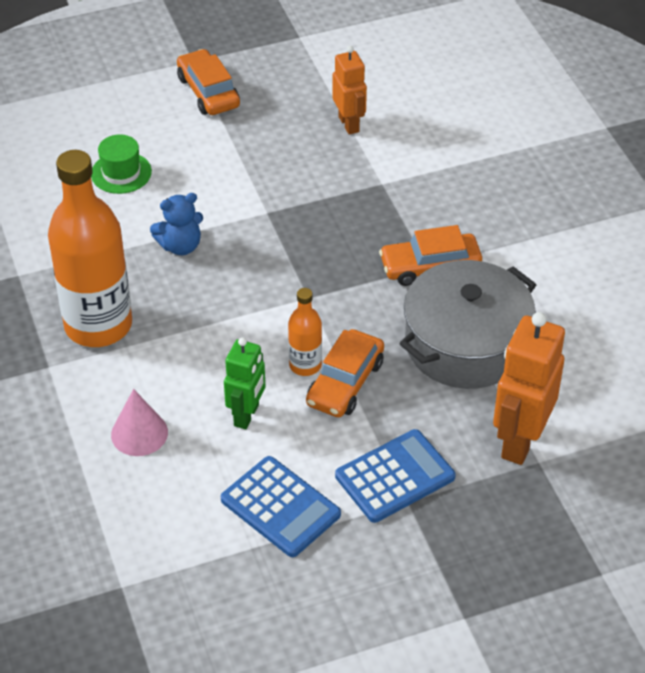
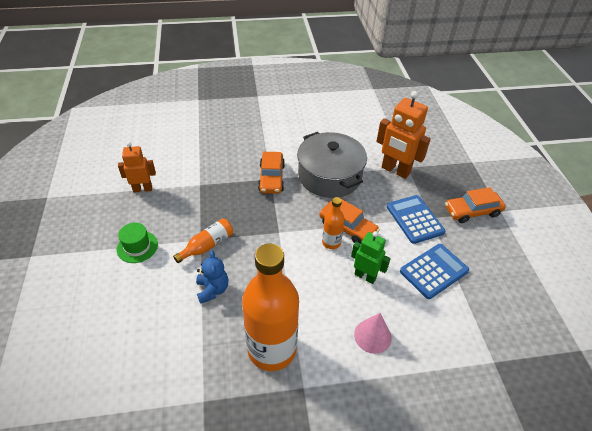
camera: 80 degrees left, 0 degrees up
(121, 173) = (124, 316): green hat -> green hat (137, 247)
(208, 92) = (69, 252): orange car -> orange car (472, 211)
(258, 222) = (207, 245): none -> orange bottle

